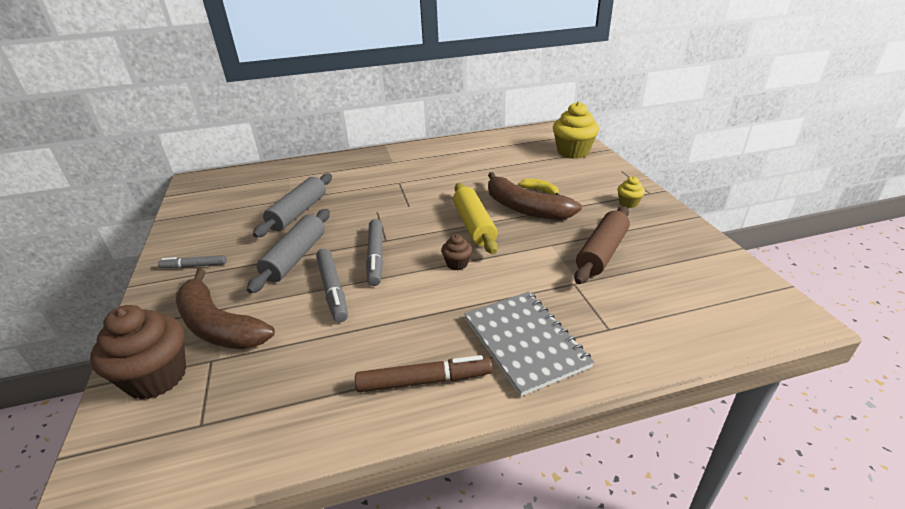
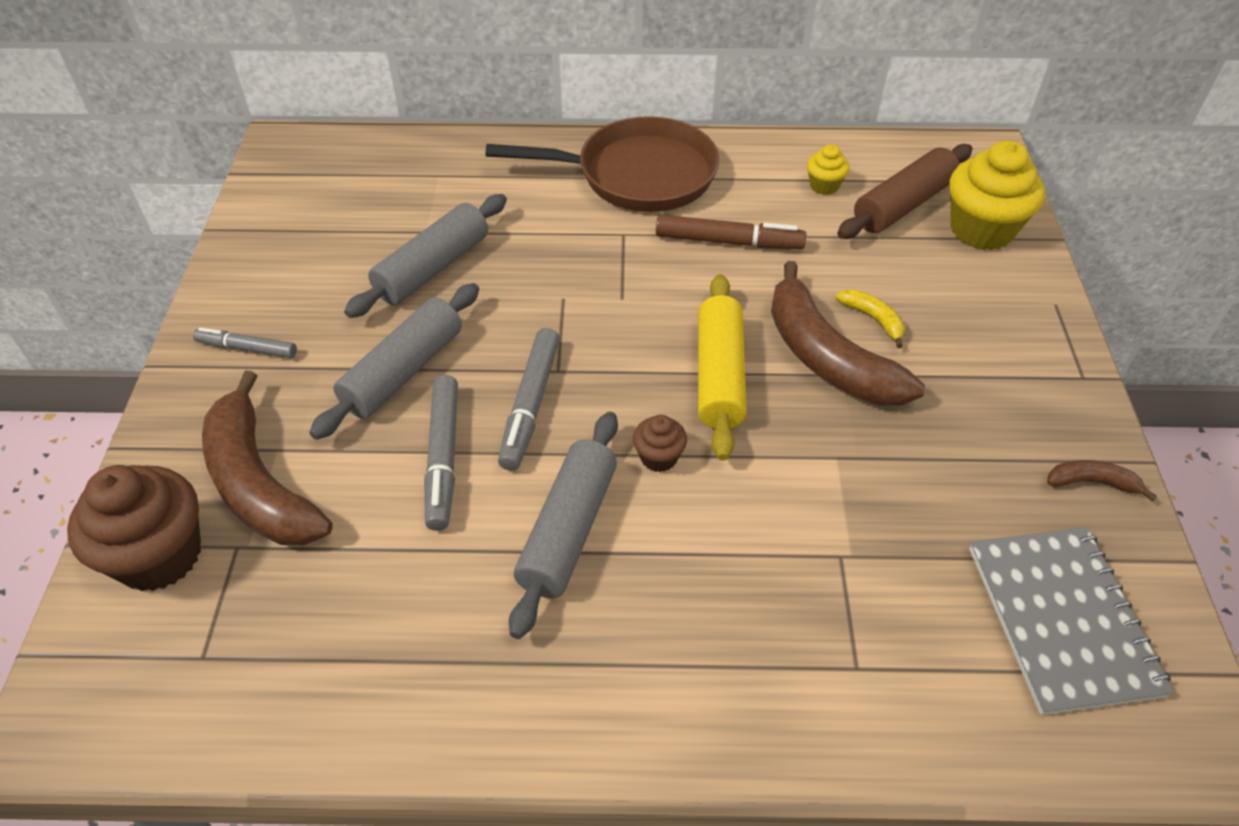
camera: 15 degrees right, 15 degrees up
(396, 160) = (637, 175): none -> brown pan
(420, 305) = (568, 530): none -> grey rolling pin
(424, 381) = (528, 679): brown marker -> brown marker (728, 242)
(525, 342) = (708, 653): grey notebook -> grey notebook (1062, 620)
(602, 252) = (921, 500): brown rolling pin -> brown rolling pin (903, 205)
(628, 203) = (1028, 394): yellow cupcake -> yellow cupcake (824, 186)
(678, 229) = (1092, 483): none -> brown banana

